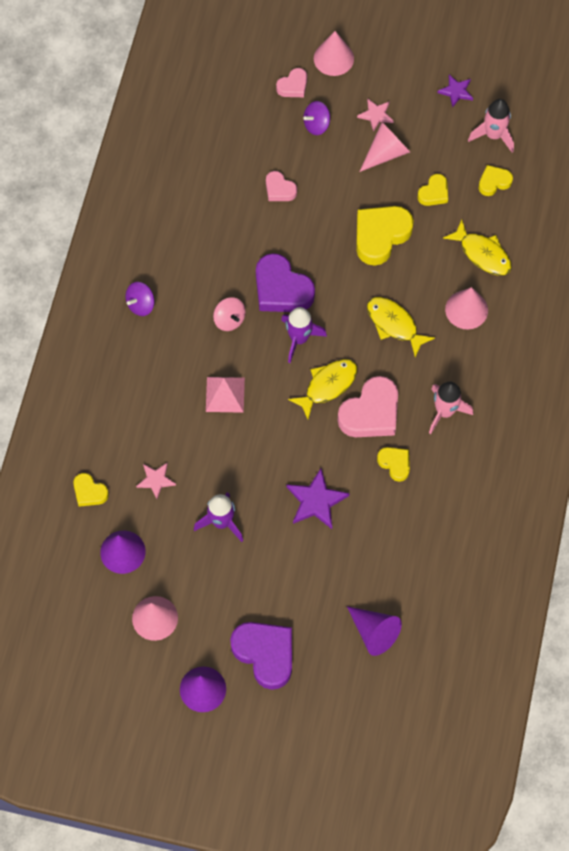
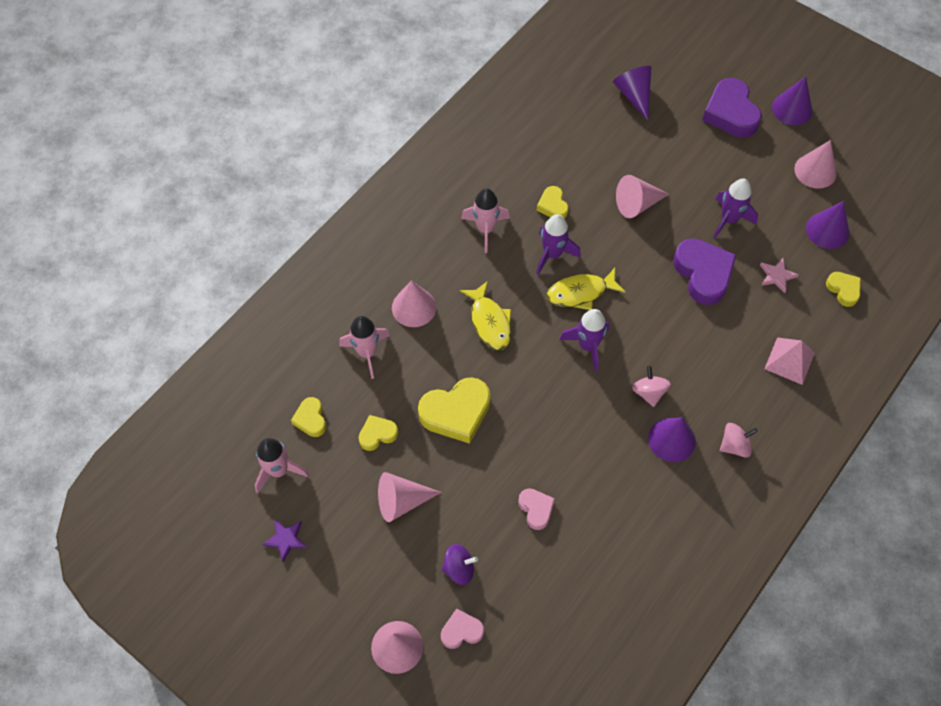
camera: 155 degrees left, 5 degrees down
(141, 304) = (734, 445): purple spinning top -> pink spinning top
(194, 288) = (671, 439): none -> purple cone
(225, 394) = (682, 324): pink pyramid -> pink pyramid (789, 360)
(281, 289) = (583, 401): purple heart -> purple heart (703, 274)
(316, 501) = (637, 204): purple star -> pink cone
(371, 413) = (552, 254): pink heart -> purple rocket
(376, 115) = (388, 551): pink star -> none
(482, 254) = (367, 352): yellow fish -> pink rocket
(494, 182) = (311, 419): yellow heart -> yellow heart turned 75 degrees clockwise

